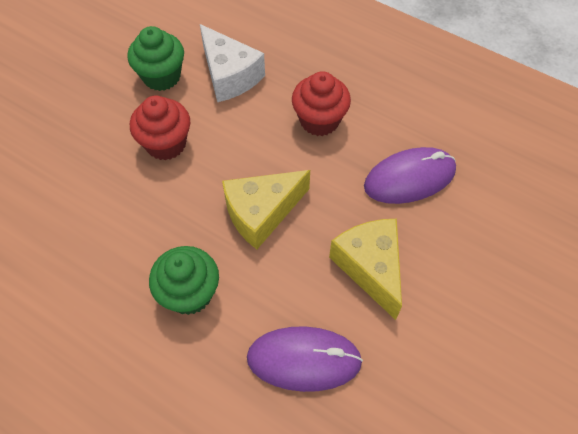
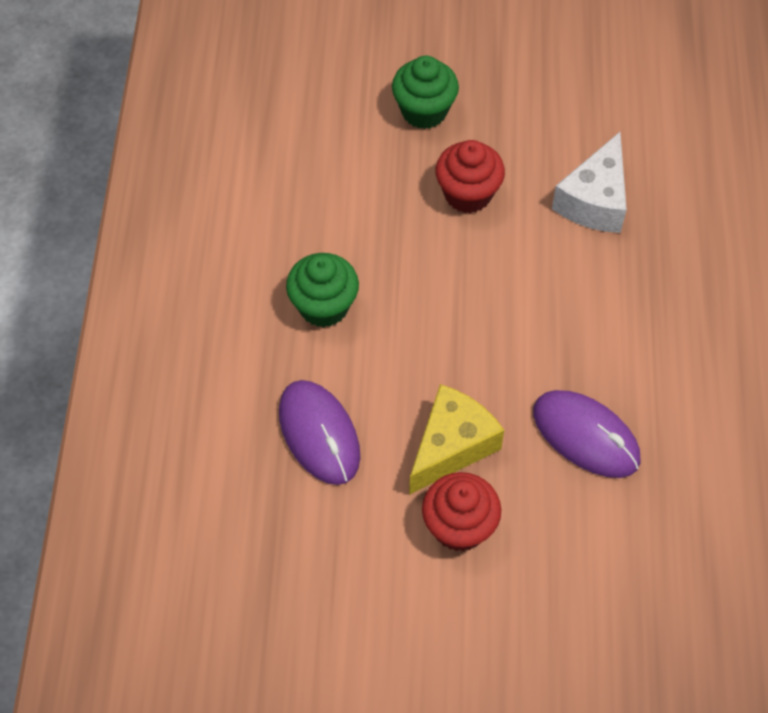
camera: 60 degrees right, 0 degrees up
(161, 76) = (546, 142): green cupcake -> green cupcake (424, 111)
(261, 213) = (447, 320): yellow cheese -> none
(319, 120) = (598, 314): red cupcake -> red cupcake (459, 526)

